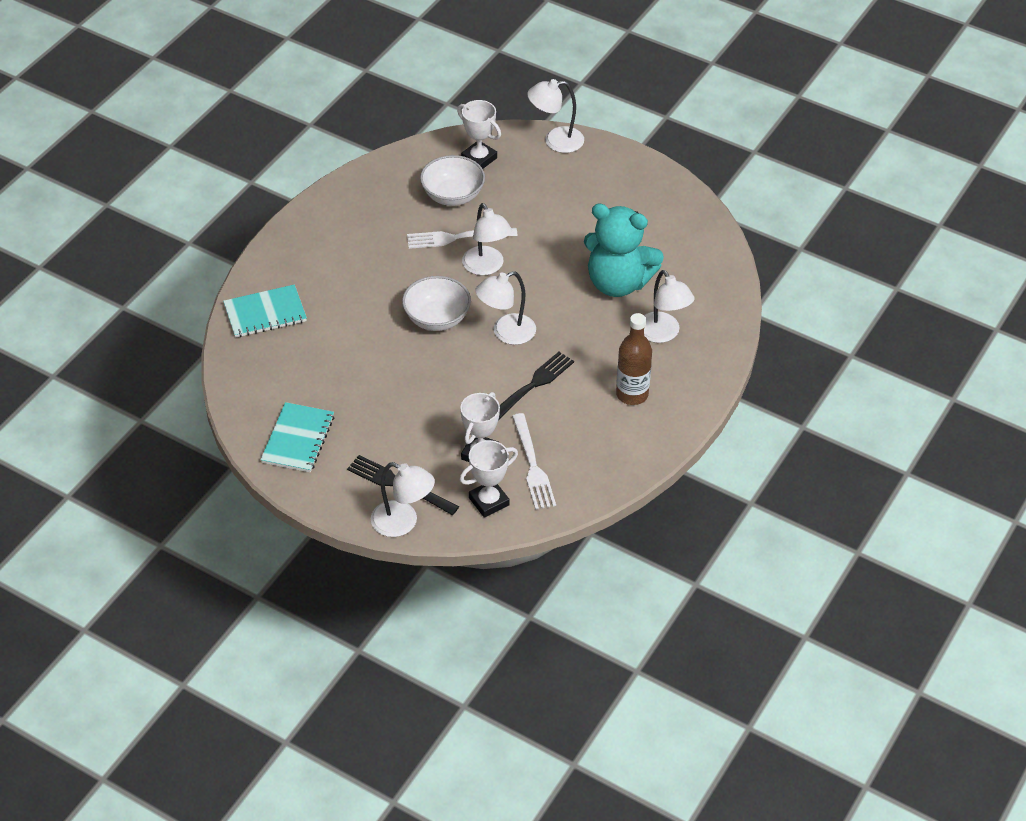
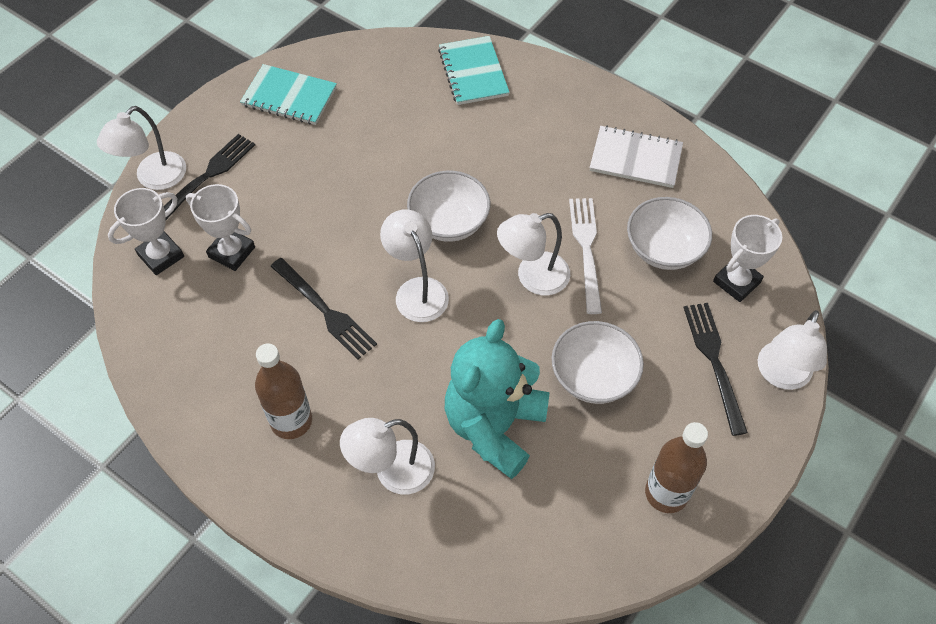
camera: 95 degrees right, 10 degrees up
(363, 210) = (635, 159): none -> white notebook
(489, 501) = (161, 256): white trophy -> white trophy turned 75 degrees clockwise
(533, 466) = (201, 302): white fork -> none
(548, 172) = (713, 360): none -> black fork
(555, 141) = (781, 375): white lamp -> white lamp turned 150 degrees counterclockwise
(570, 233) = (593, 377): none -> white bowl
(653, 198) = (666, 493): none -> brown bottle

